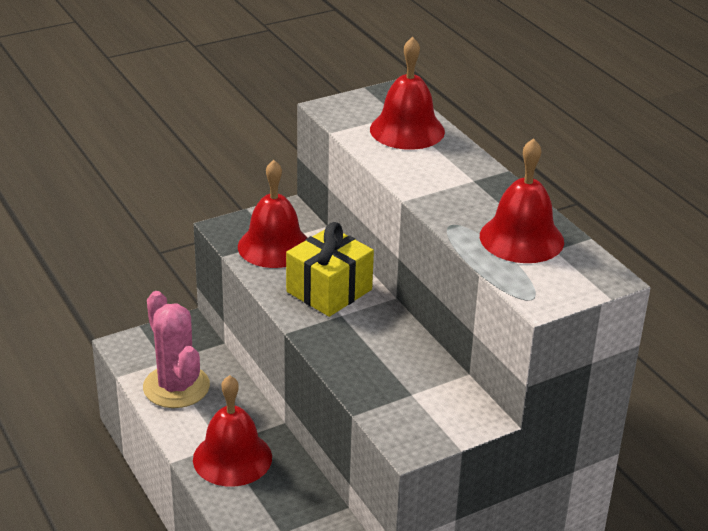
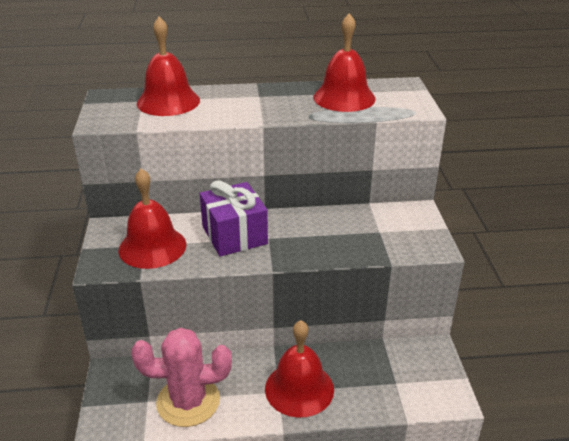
camera: 65 degrees left, 0 degrees up
(329, 290) = (234, 235): yellow gift -> purple gift

